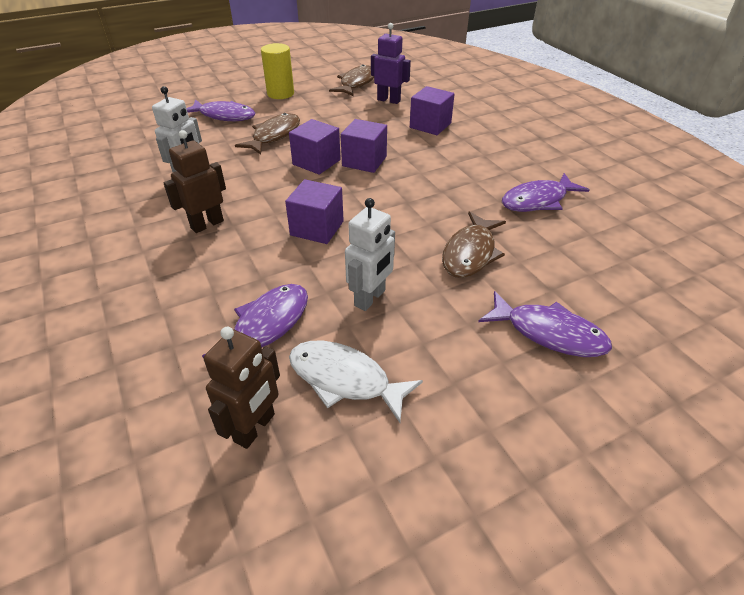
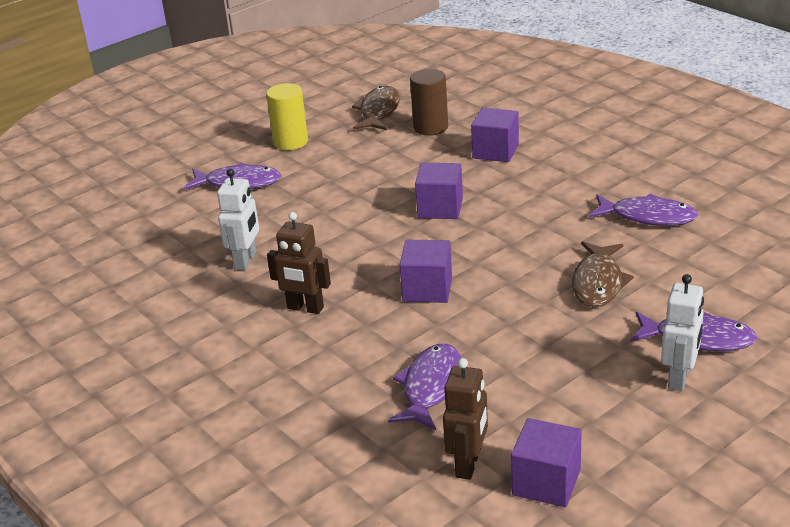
camera: 10 degrees left, 10 degrees down
(207, 224) = (305, 308): brown robot -> brown robot turned 105 degrees counterclockwise
(274, 136) = (316, 197): brown fish -> none
(316, 162) = (386, 219): purple cube -> purple cube (546, 482)
(344, 379) = (528, 413): white fish -> none
(370, 298) = (517, 343): white robot -> white robot (679, 378)
(389, 100) = (430, 127): purple robot -> brown cylinder
(538, 201) = (647, 217): purple fish -> purple fish turned 120 degrees counterclockwise

